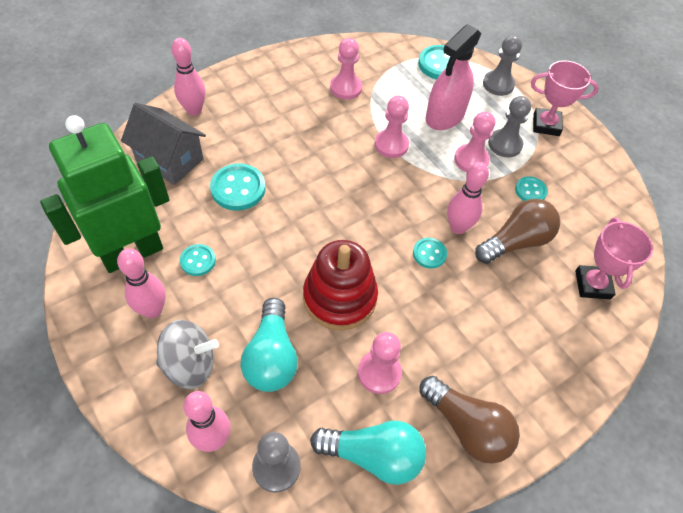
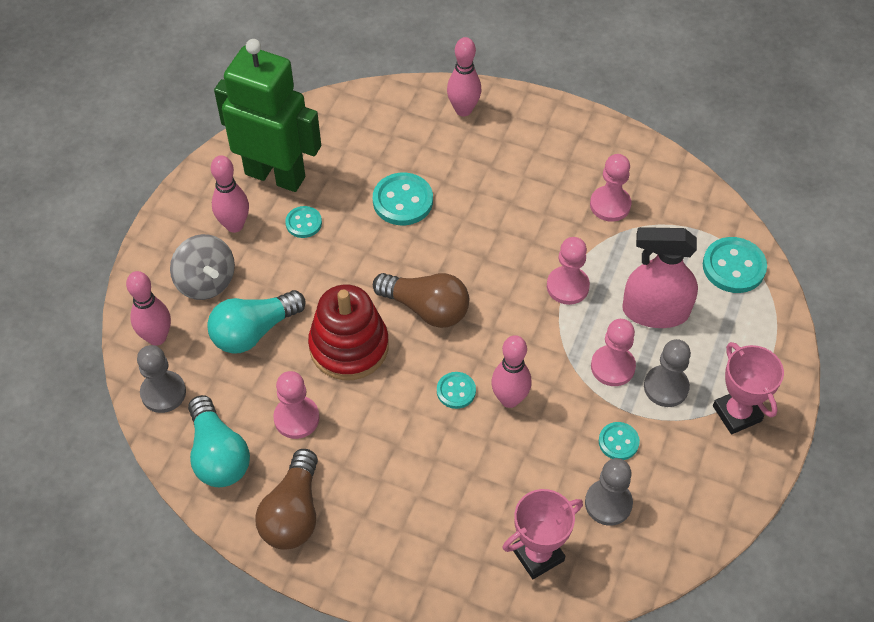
camera: 60 degrees right, 0 degrees up
(170, 160) = (390, 133): grey house -> none
(498, 84) = (757, 337): grey pawn -> grey pawn (608, 503)
(515, 242) = (535, 459): brown light bulb -> brown light bulb (426, 308)

